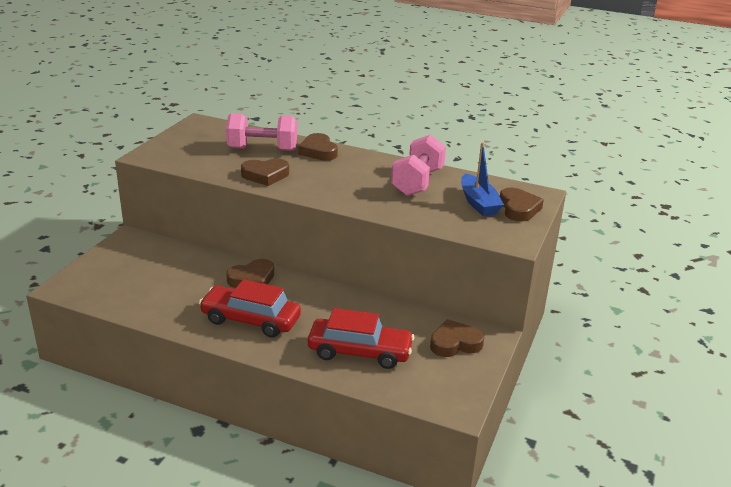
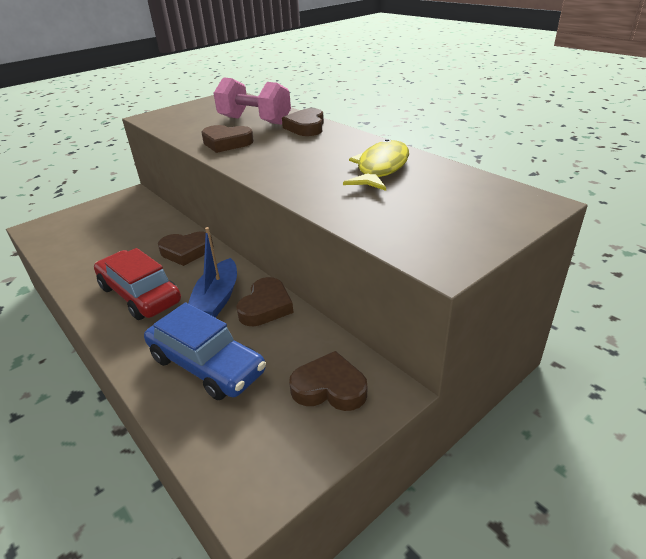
camera: 30 degrees right, 5 degrees up
(359, 352) = (206, 365): red car -> blue car
(417, 182) = (381, 168): pink dumbbell -> yellow fish
(478, 203) = (437, 202): blue boat -> blue boat (217, 299)
(518, 209) = (490, 217): brown heart -> brown heart (266, 306)

